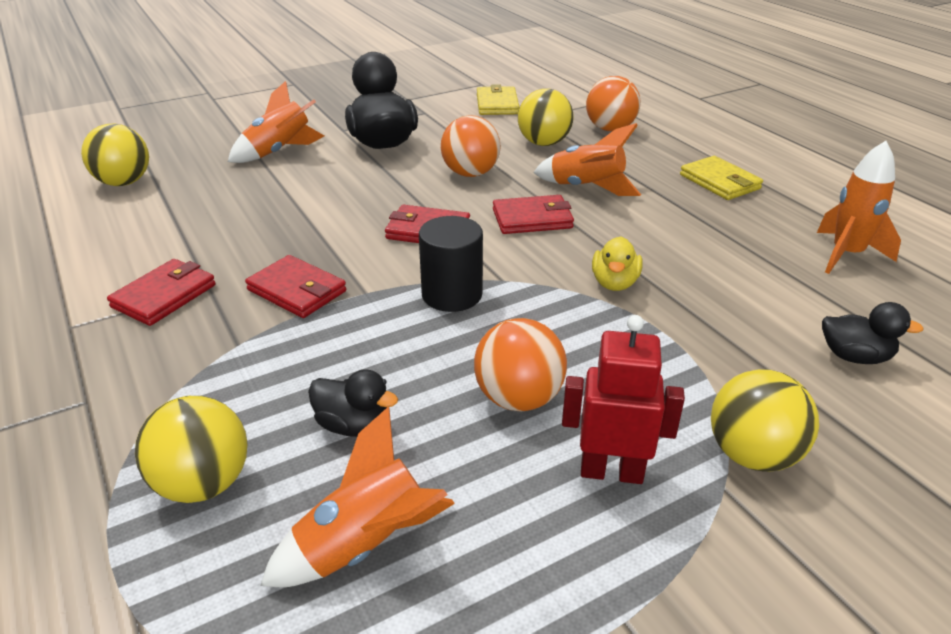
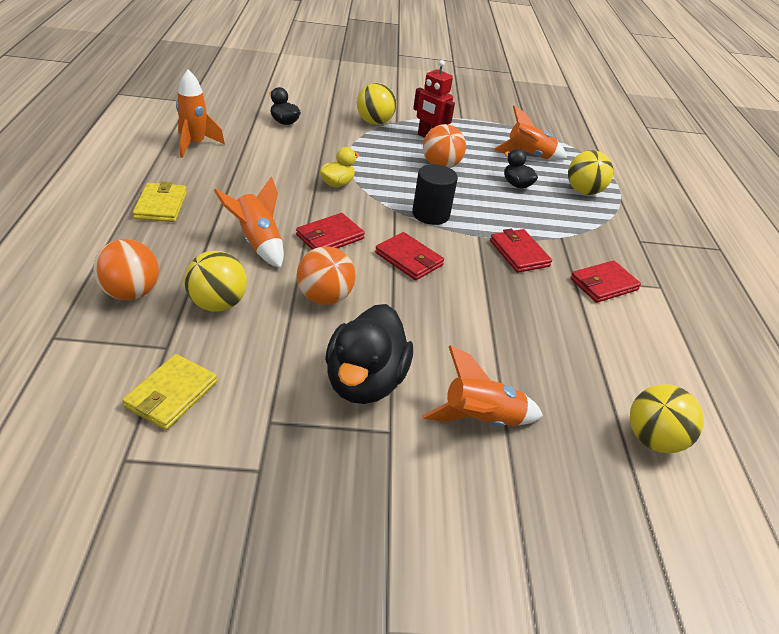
camera: 155 degrees left, 5 degrees up
(532, 219) = (330, 237): red wallet -> red wallet turned 60 degrees counterclockwise

